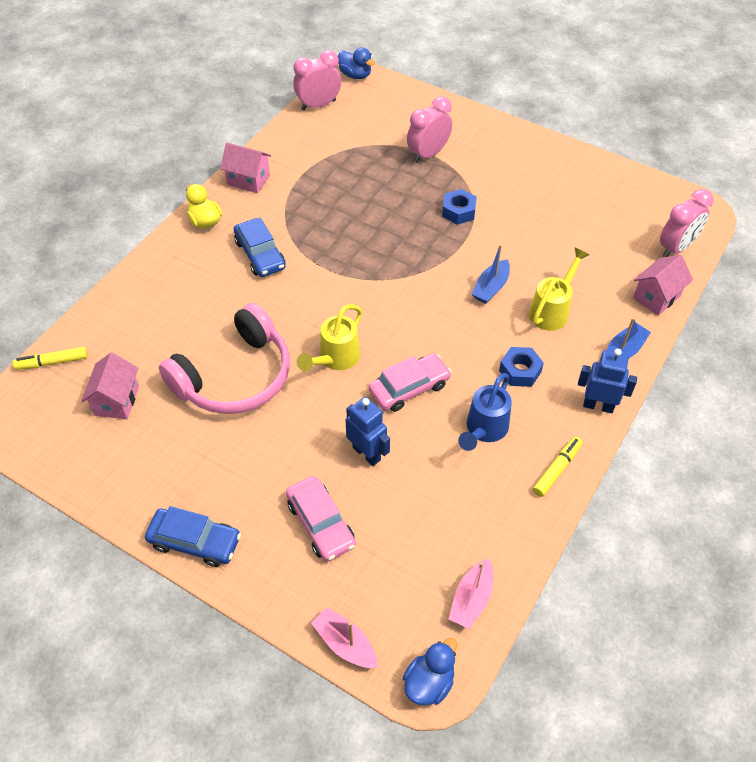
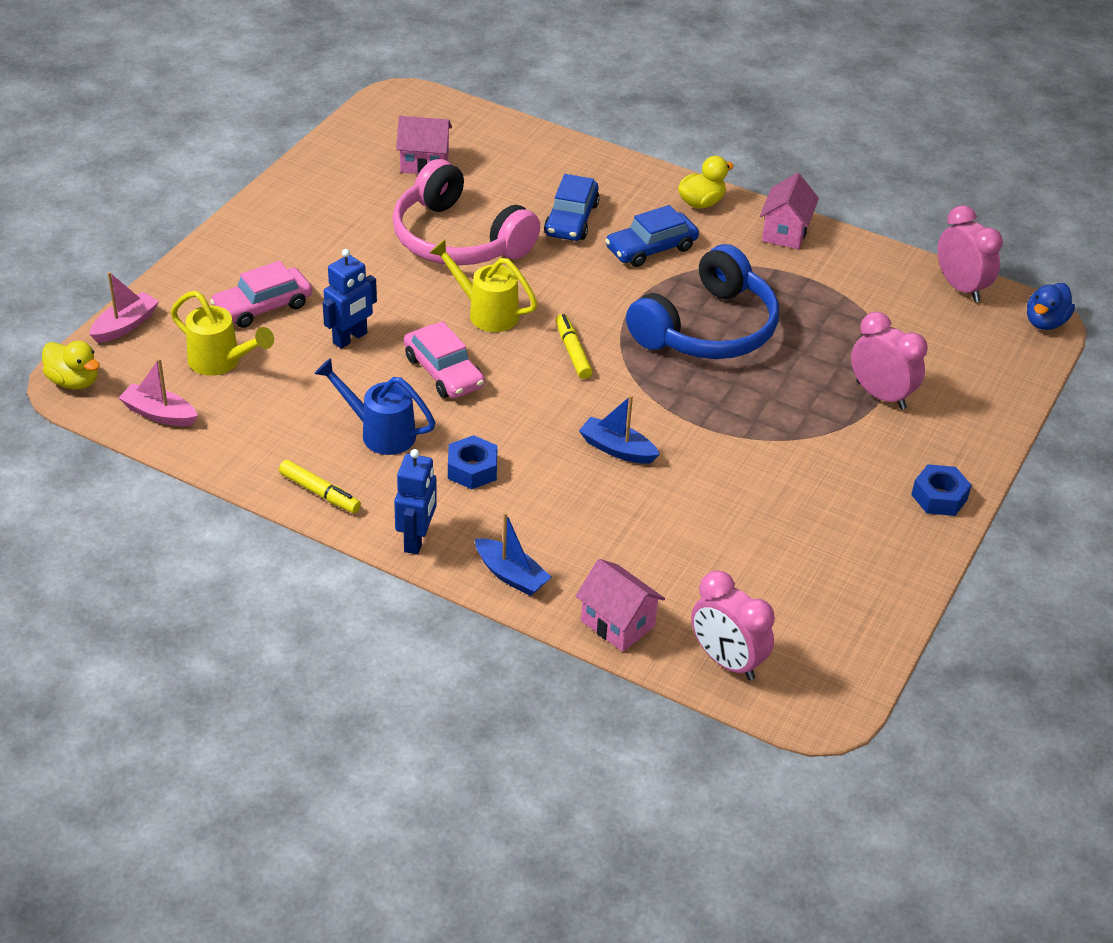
camera: 85 degrees right, 10 degrees down
(52, 362) = (474, 119): yellow marker -> yellow marker (573, 352)
(195, 542) = (250, 226): blue car -> blue car (571, 219)
(359, 230) = (708, 329): none -> blue headphones
(429, 682) = (74, 381): blue duck -> yellow duck
(458, 211) = (763, 423): blue nut -> blue nut (939, 497)
(552, 310) = (581, 508): yellow watering can -> yellow watering can (221, 362)

